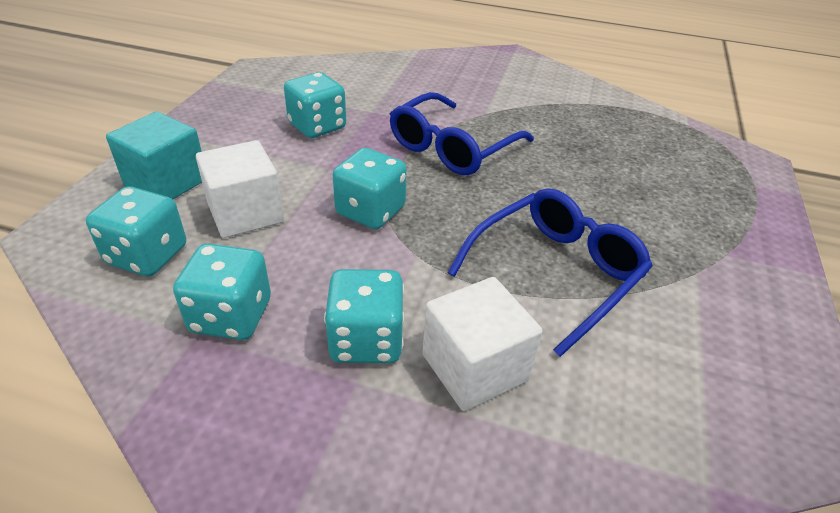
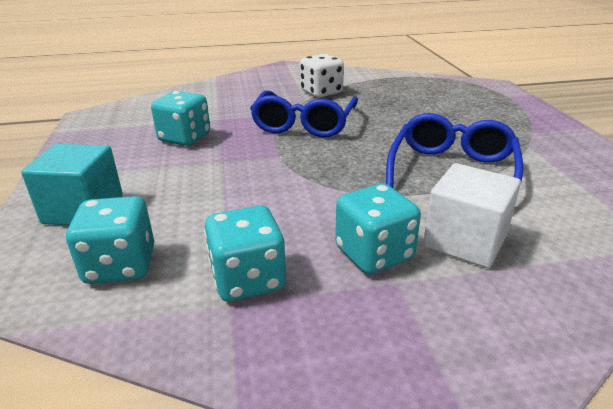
camera: 25 degrees left, 10 degrees down
(245, 213) = (184, 208): white cube -> none
(370, 211) = (286, 176): turquoise dice -> none
(514, 107) = (321, 92): none -> white dice

